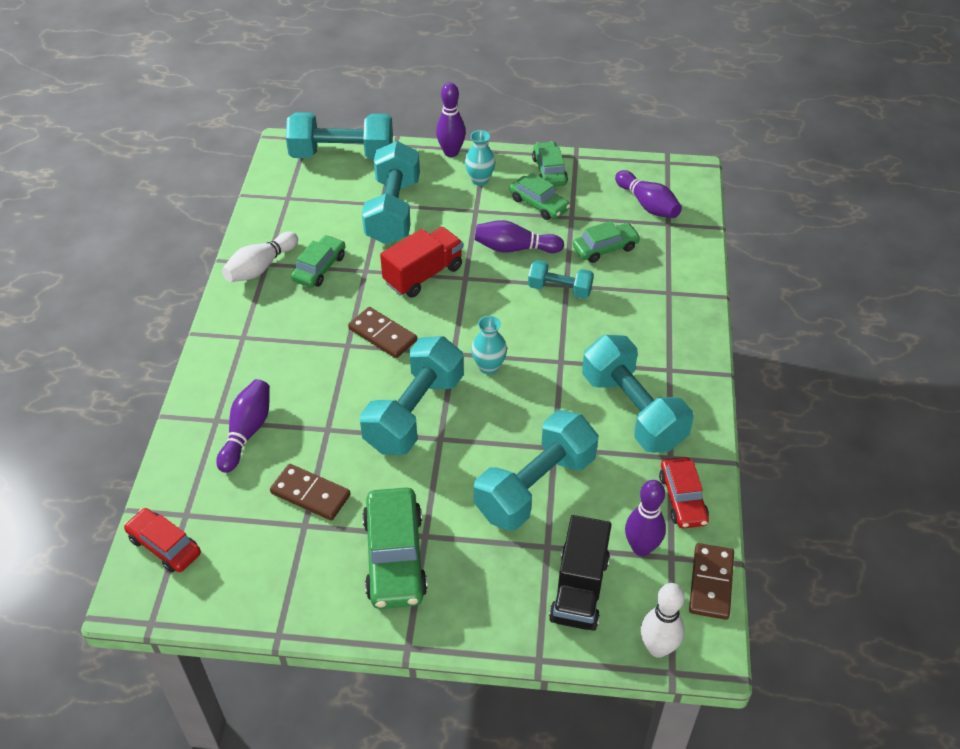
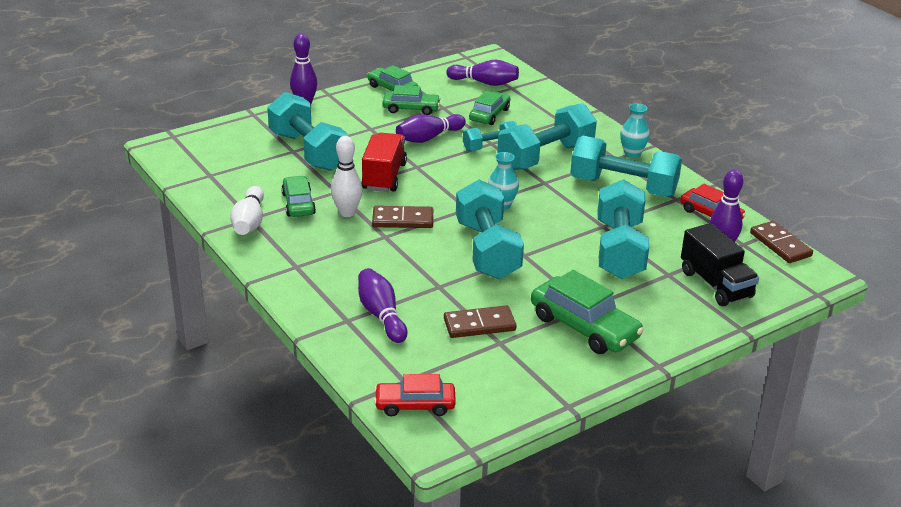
camera: 40 degrees left, 15 degrees down
(342, 155) = (218, 135): turquoise dumbbell -> turquoise dumbbell (545, 157)
(480, 180) = (349, 111): turquoise vase -> turquoise vase (632, 153)
(657, 648) = (795, 288): white bowling pin -> white bowling pin (347, 213)

